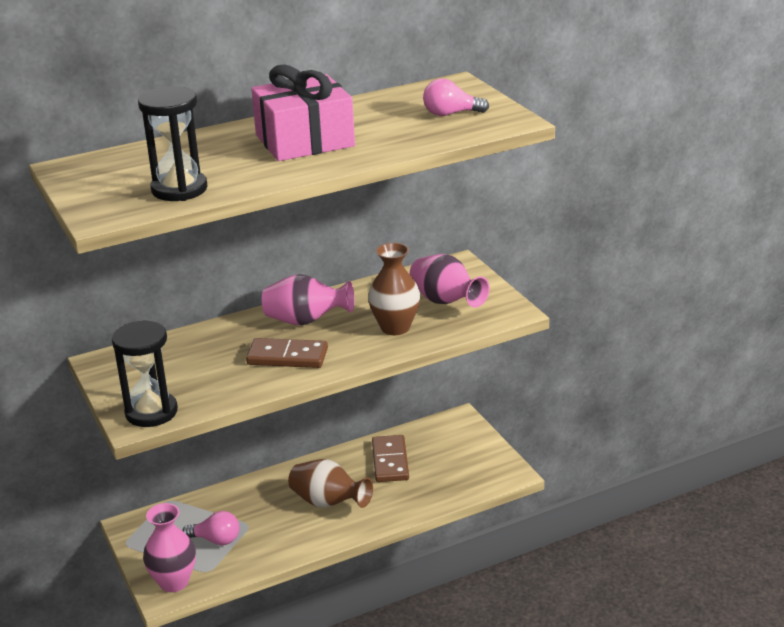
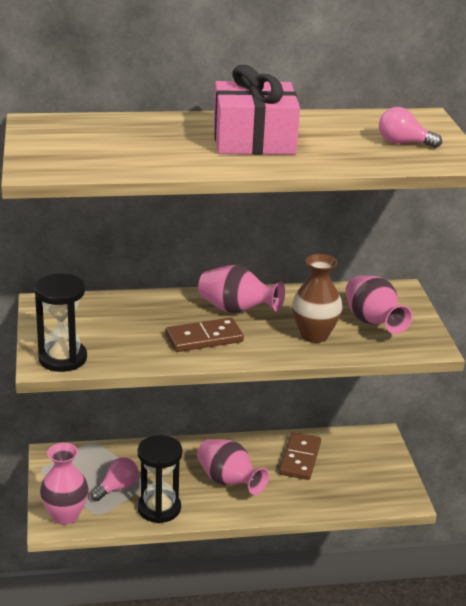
camera: 15 degrees right, 0 degrees up
(179, 189) = (116, 160): black hourglass -> black hourglass (159, 508)
(216, 540) = (117, 488): pink light bulb -> pink light bulb turned 75 degrees counterclockwise
(287, 357) = (204, 338): brown domino -> brown domino turned 45 degrees counterclockwise
(328, 503) = (228, 481): brown vase -> pink vase

